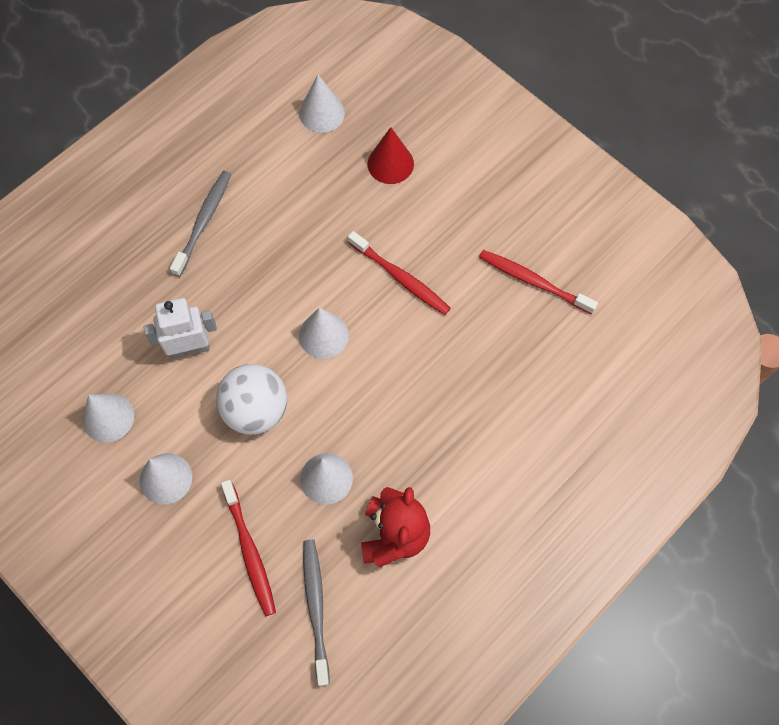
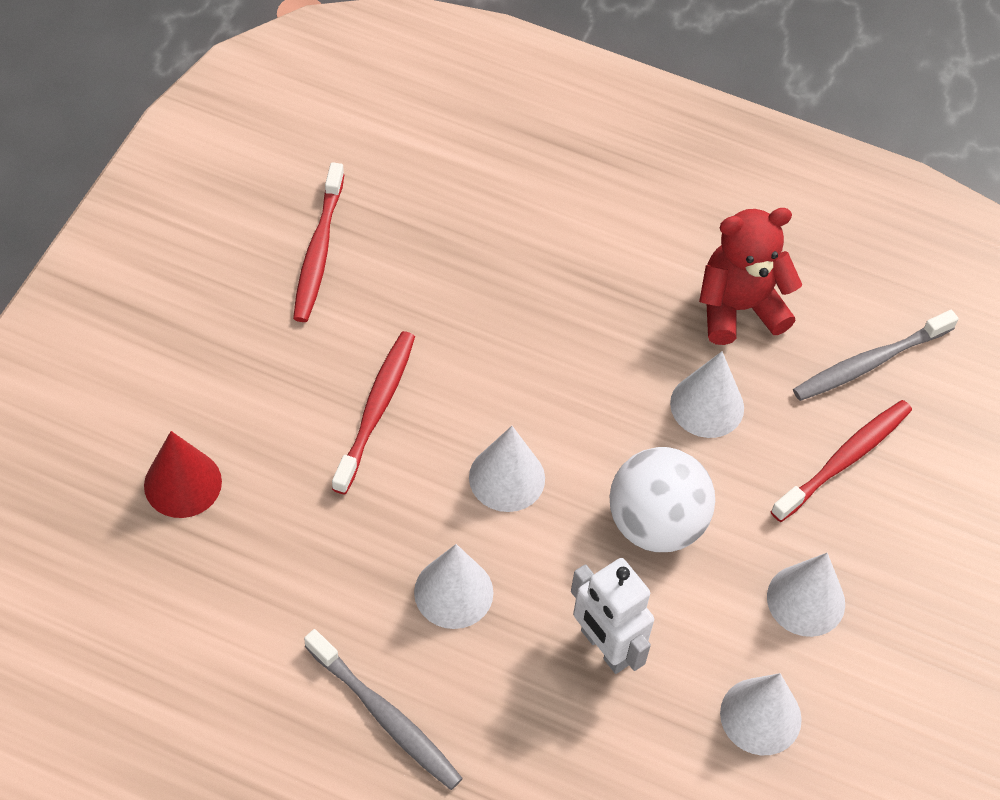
camera: 115 degrees left, 10 degrees down
(204, 222) = (385, 717): grey toothbrush -> grey toothbrush turned 135 degrees counterclockwise
(322, 113) = (116, 615): white cone -> white cone (453, 592)

